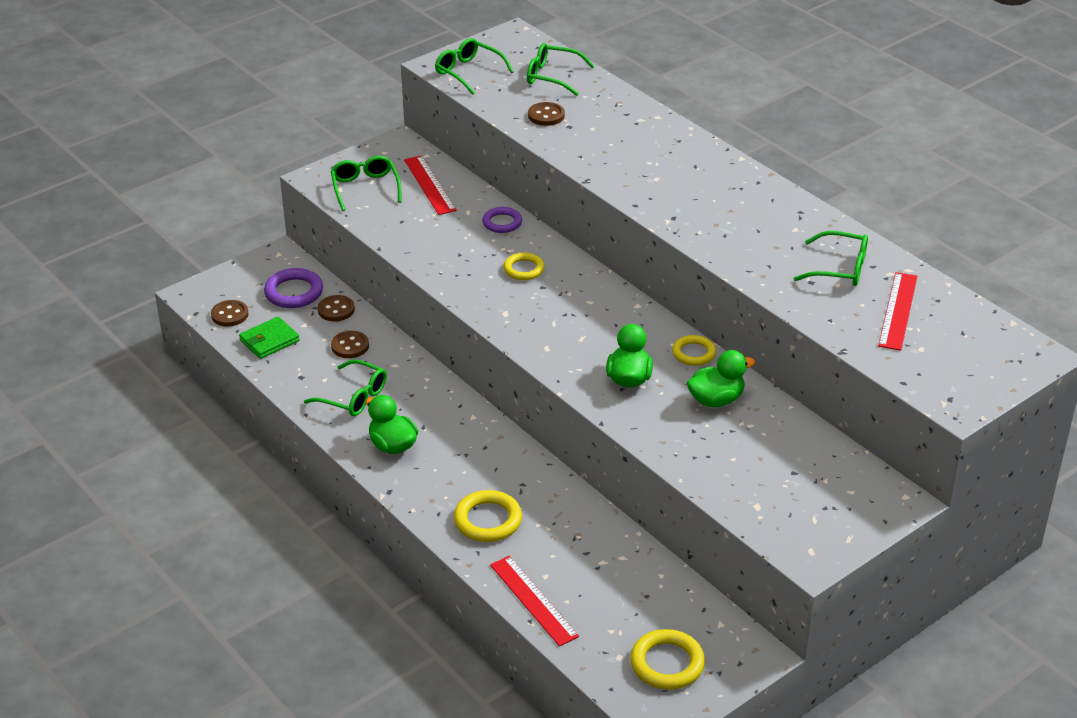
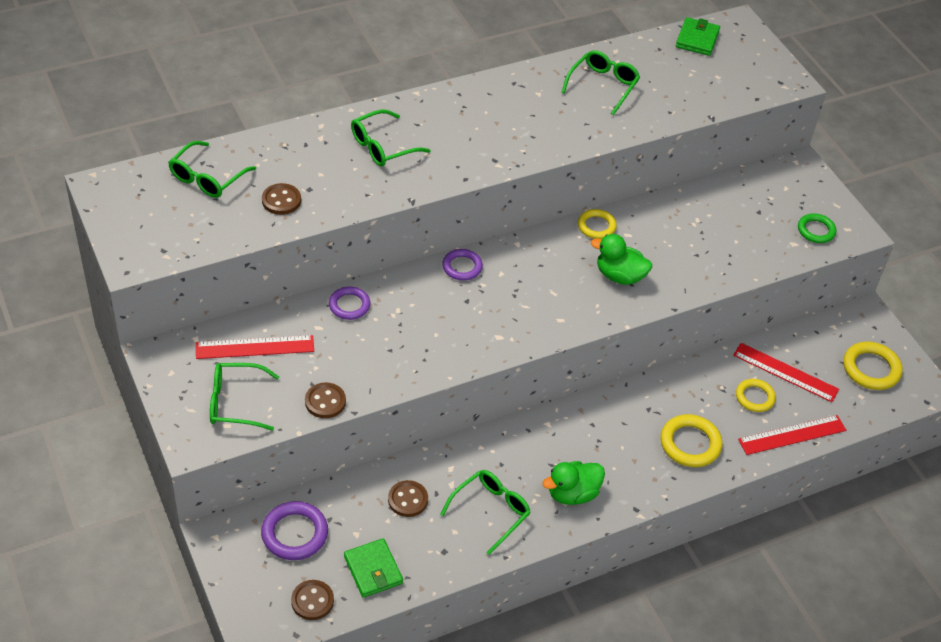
camera: 80 degrees left, 10 degrees up
(336, 310) = (341, 501): brown button -> brown button (325, 402)
(468, 72) = (162, 239): green glasses -> green glasses (382, 146)
(524, 269) = (434, 307): yellow ring -> yellow ring (754, 397)
(585, 277) = (462, 267): none -> purple ring
(716, 400) = (661, 230): green duck -> none
(791, 523) = (816, 230): none -> green ring
(898, 311) = (668, 73): red ruler -> red ruler (785, 372)
(979, 326) = (697, 39): none -> green wallet

